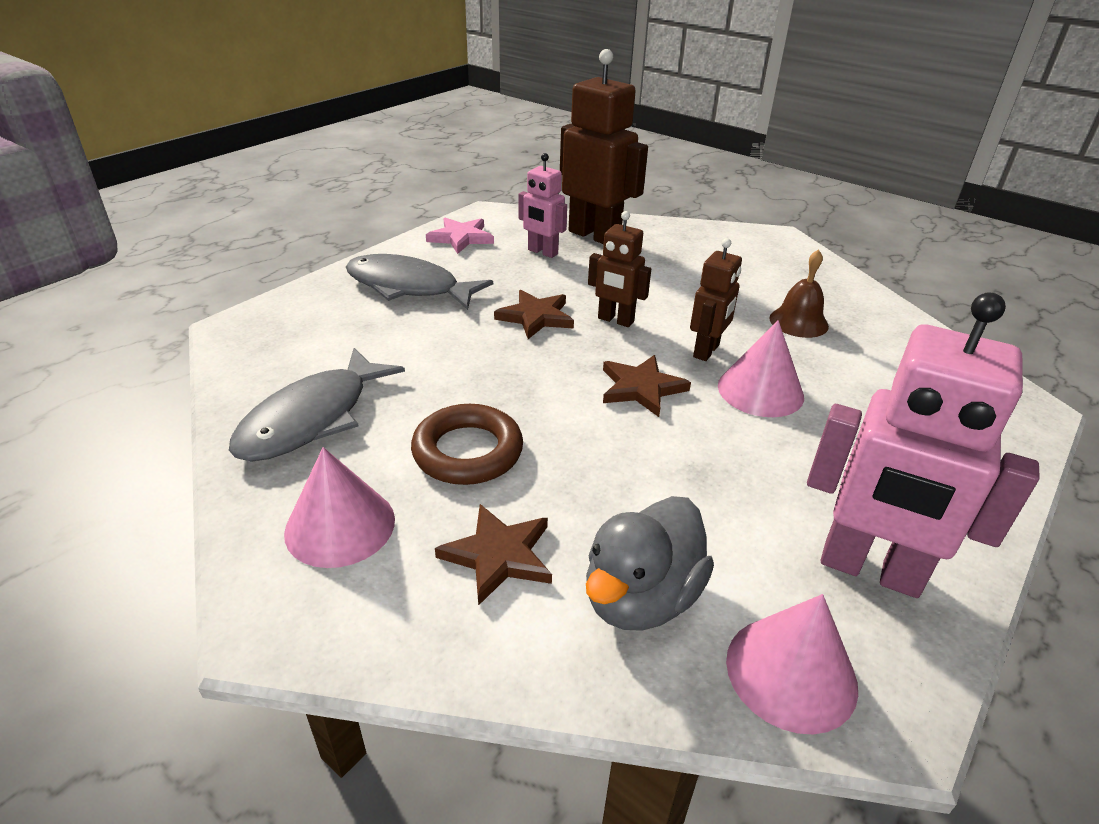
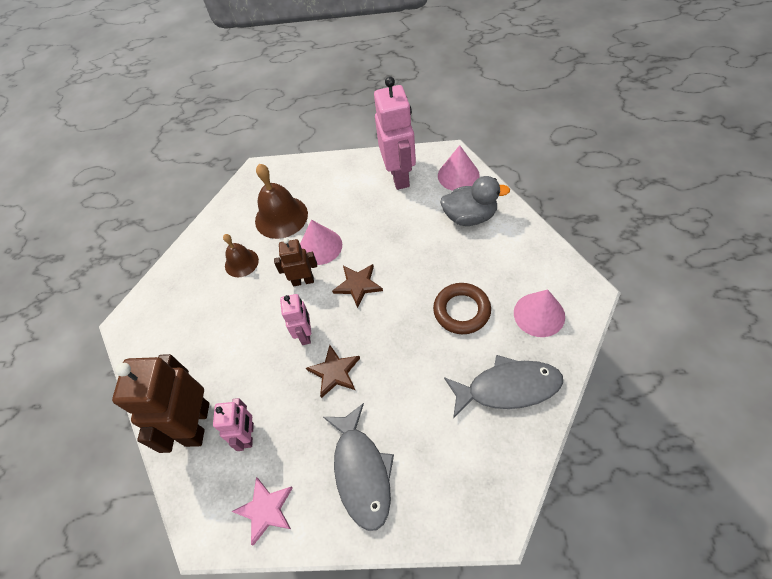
camera: 120 degrees left, 20 degrees up
(499, 555) = (496, 260): brown star -> none
(615, 320) = (305, 334): brown robot -> pink robot
(869, 384) = (281, 217): none -> brown bell

